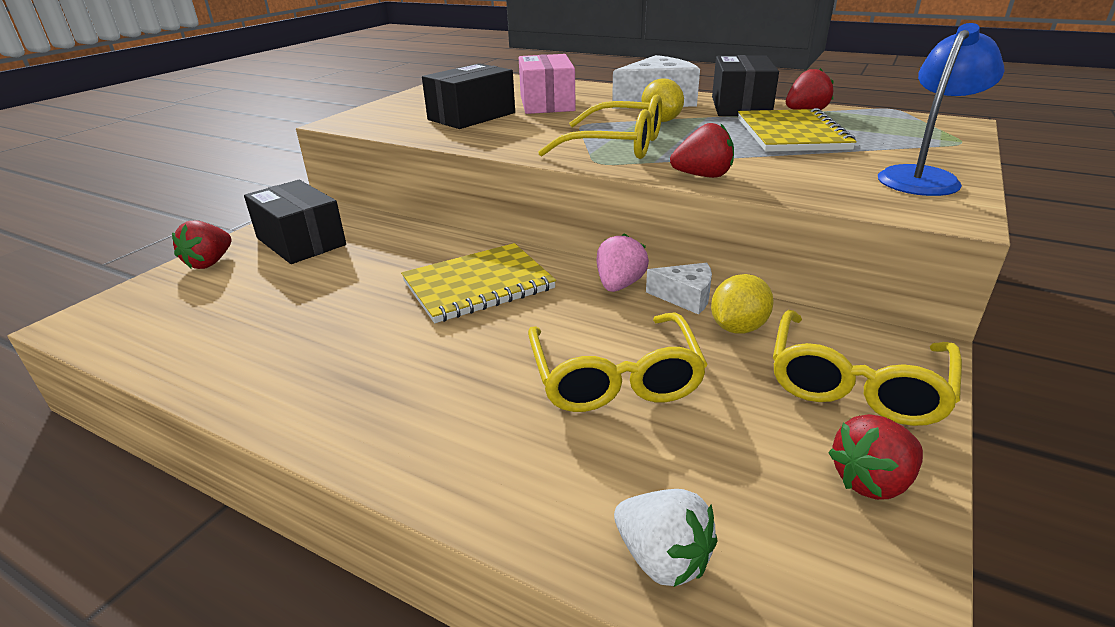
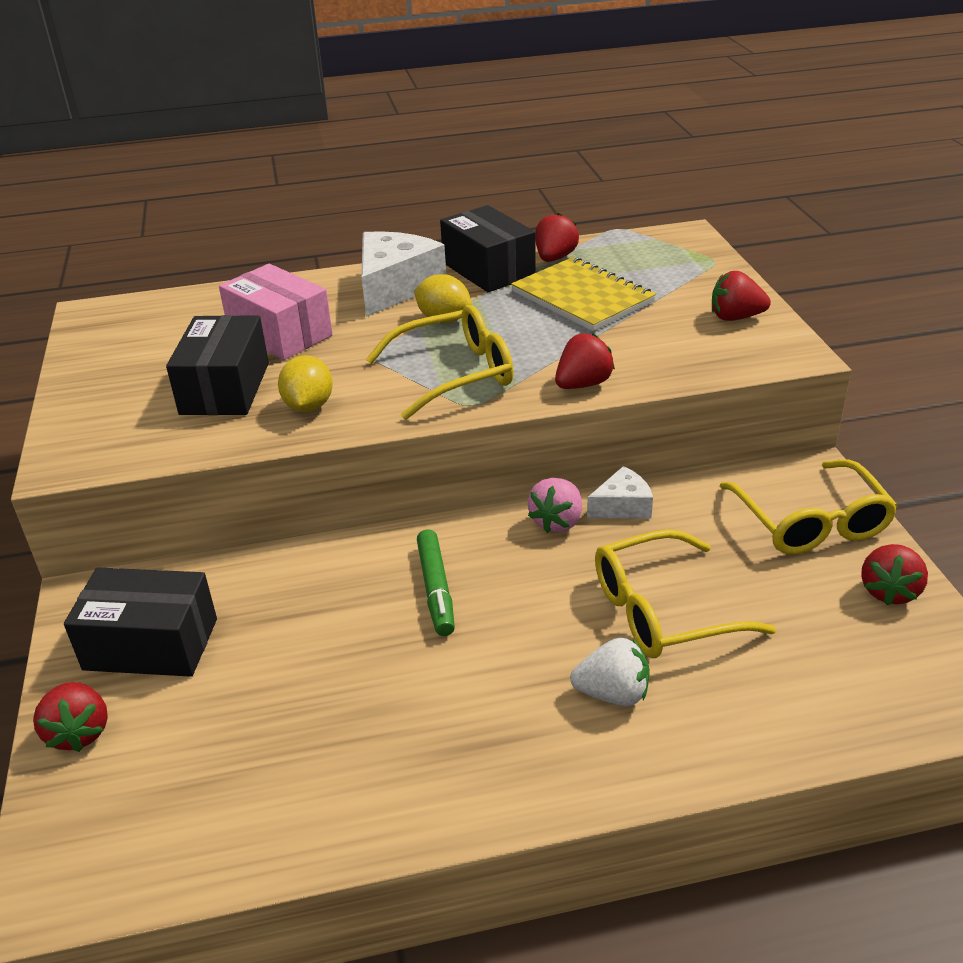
camera: 40 degrees left, 5 degrees up
(478, 285) = (436, 589): yellow notebook -> green marker
(614, 377) = (664, 610): yellow glasses -> yellow glasses turned 120 degrees clockwise
(619, 285) = (557, 522): pink strawberry -> pink strawberry turned 135 degrees counterclockwise
(662, 559) = (848, 718): white strawberry -> white strawberry (613, 693)
(738, 328) = (692, 515): yellow lemon -> yellow lemon (309, 406)
(923, 177) = (735, 317): blue lamp -> red strawberry

